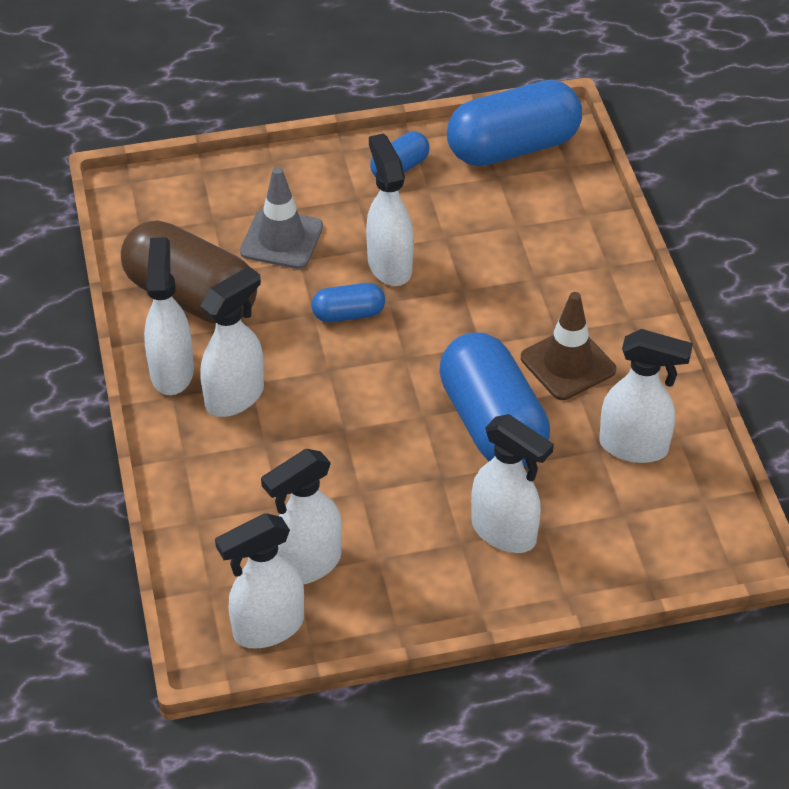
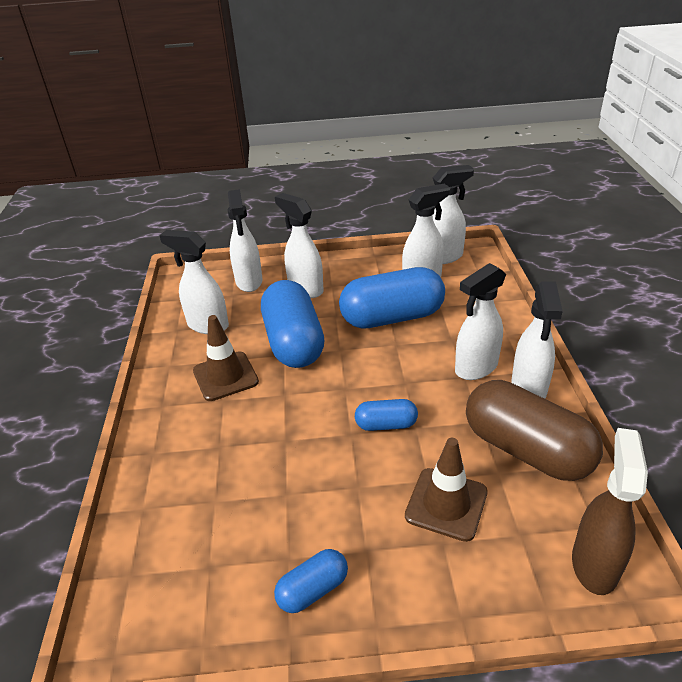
camera: 170 degrees left, 10 degrees down
(152, 203) = (594, 563): none -> brown spray bottle
(281, 239) = (446, 504): grey traffic cone -> brown traffic cone
(389, 265) = (344, 467): white spray bottle -> white spray bottle (249, 282)
(513, 147) = (176, 609): blue capsule -> blue capsule (392, 317)

